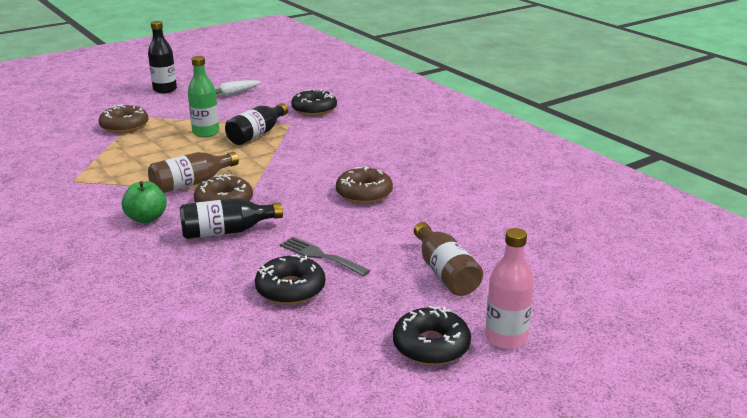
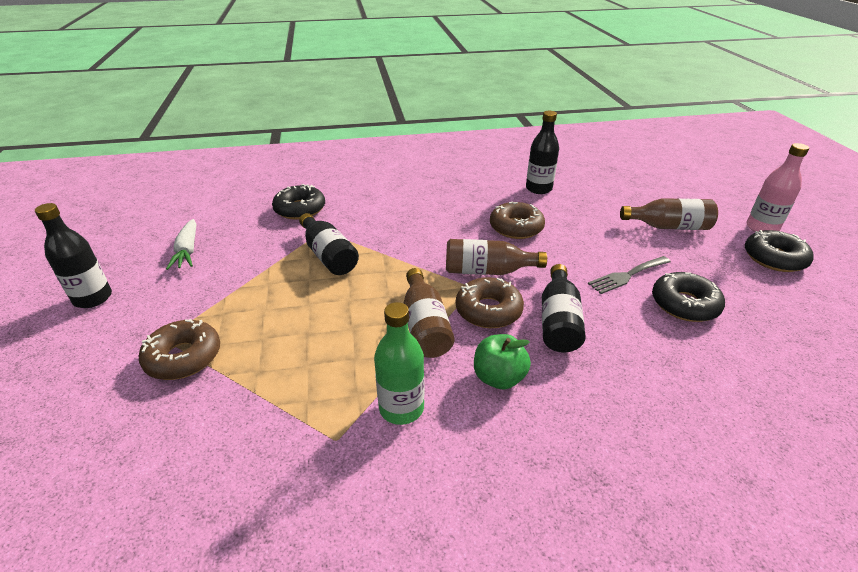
camera: 65 degrees left, 10 degrees up
(206, 132) = (286, 289): green bottle -> green bottle (401, 408)
(279, 193) = (487, 271): none -> brown bottle
(458, 192) = (538, 189): none -> black bottle

